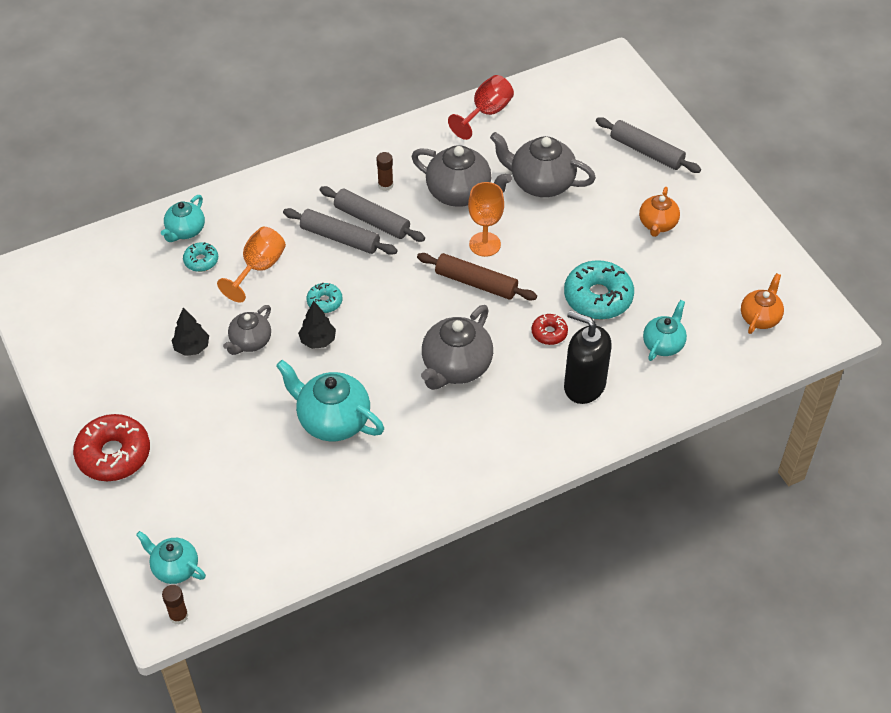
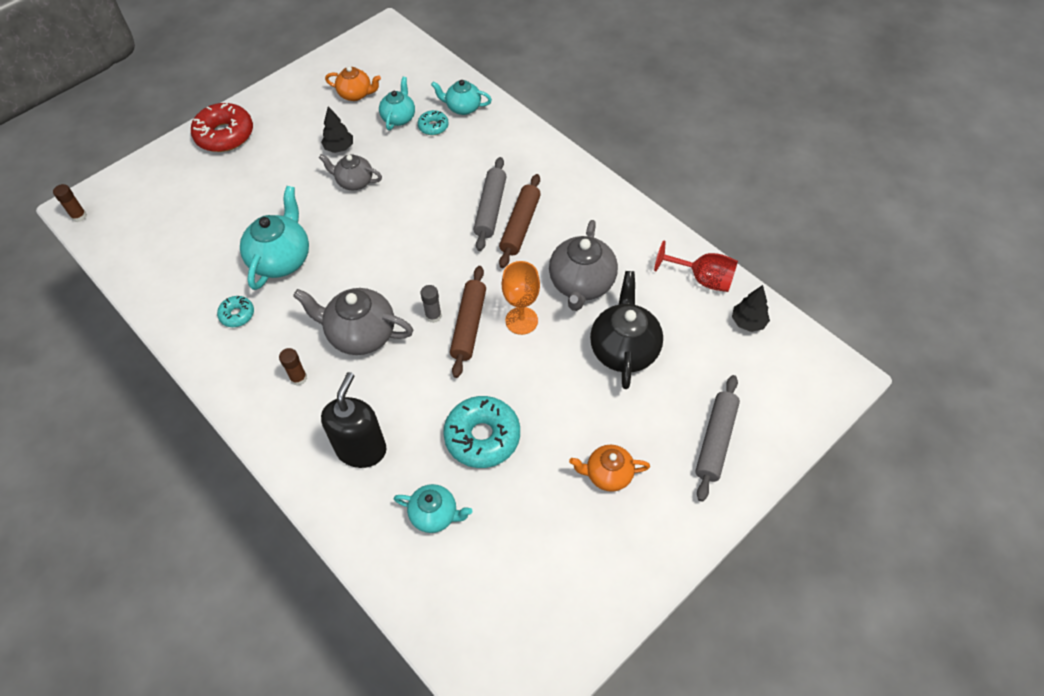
camera: 75 degrees right, 5 degrees up
(175, 568) = (122, 201): turquoise teapot -> turquoise teapot (399, 118)
(258, 268) = (437, 164): orange goblet -> none
(318, 341) = (367, 226): black tree -> black tree (748, 322)
(324, 302) = (412, 218): turquoise donut -> turquoise donut (237, 315)
(372, 220) = (520, 226): grey rolling pin -> brown rolling pin
(385, 185) = (568, 224): brown glue stick -> brown glue stick (298, 378)
(455, 307) = (433, 316): none -> grey glue stick
(541, 183) = (624, 349): grey teapot -> black teapot
(549, 333) = (422, 402): red donut -> none
(760, 317) = (502, 614): orange teapot -> orange teapot (356, 94)

